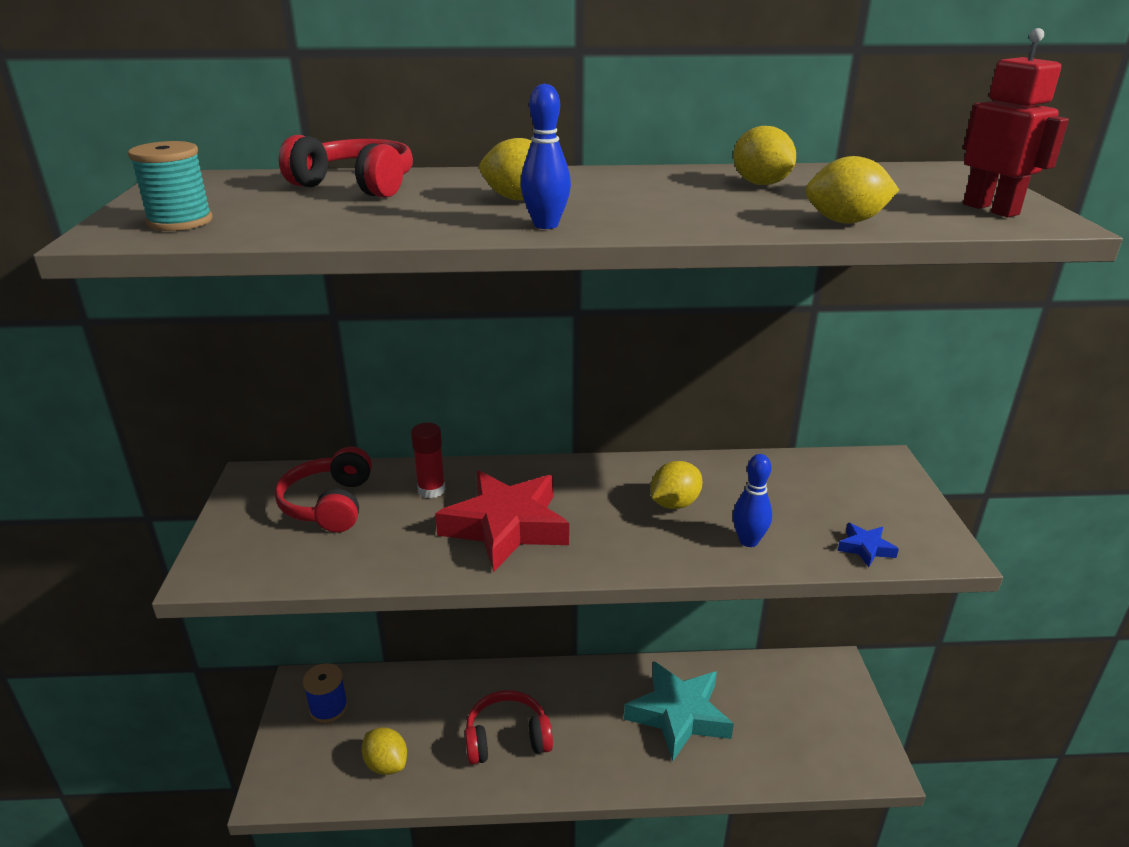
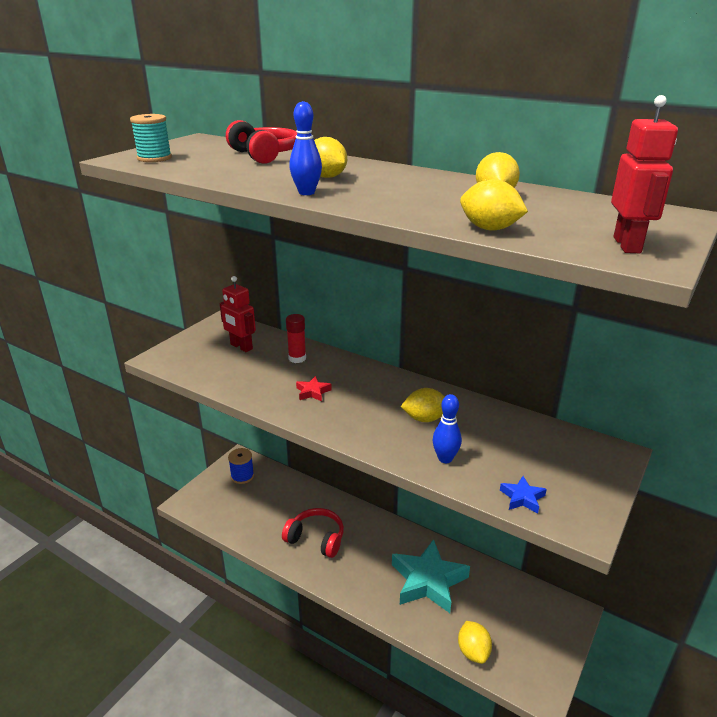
camera: 35 degrees right, 0 degrees up
(329, 504) = (241, 347): red headphones -> red robot
(386, 764) = (245, 518): yellow lemon -> yellow lemon (473, 651)
(506, 527) = (313, 392): red star -> red star, size x0.41

